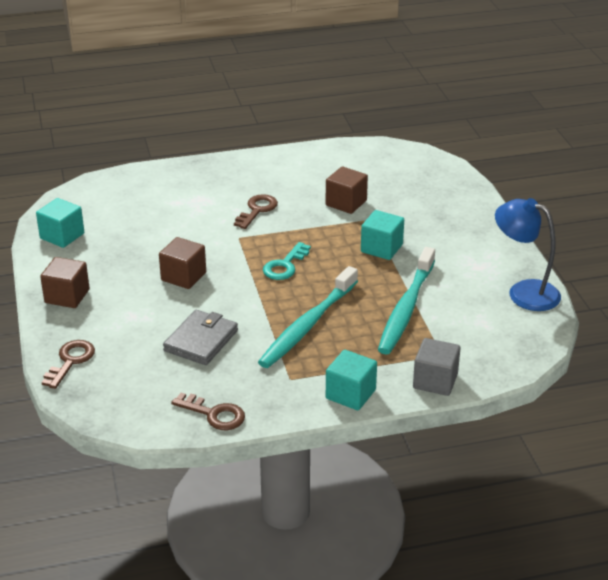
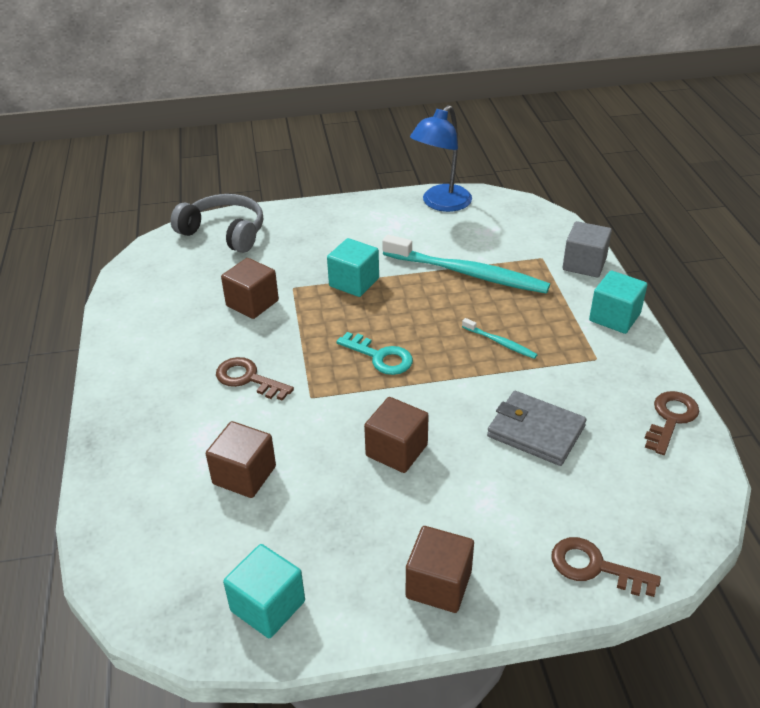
camera: 85 degrees left, 5 degrees up
(164, 218) = (244, 475): none -> brown cube
(307, 325) = (500, 343): turquoise toothbrush -> turquoise toothbrush, size x0.44
(442, 180) = (224, 232): none -> grey headphones

